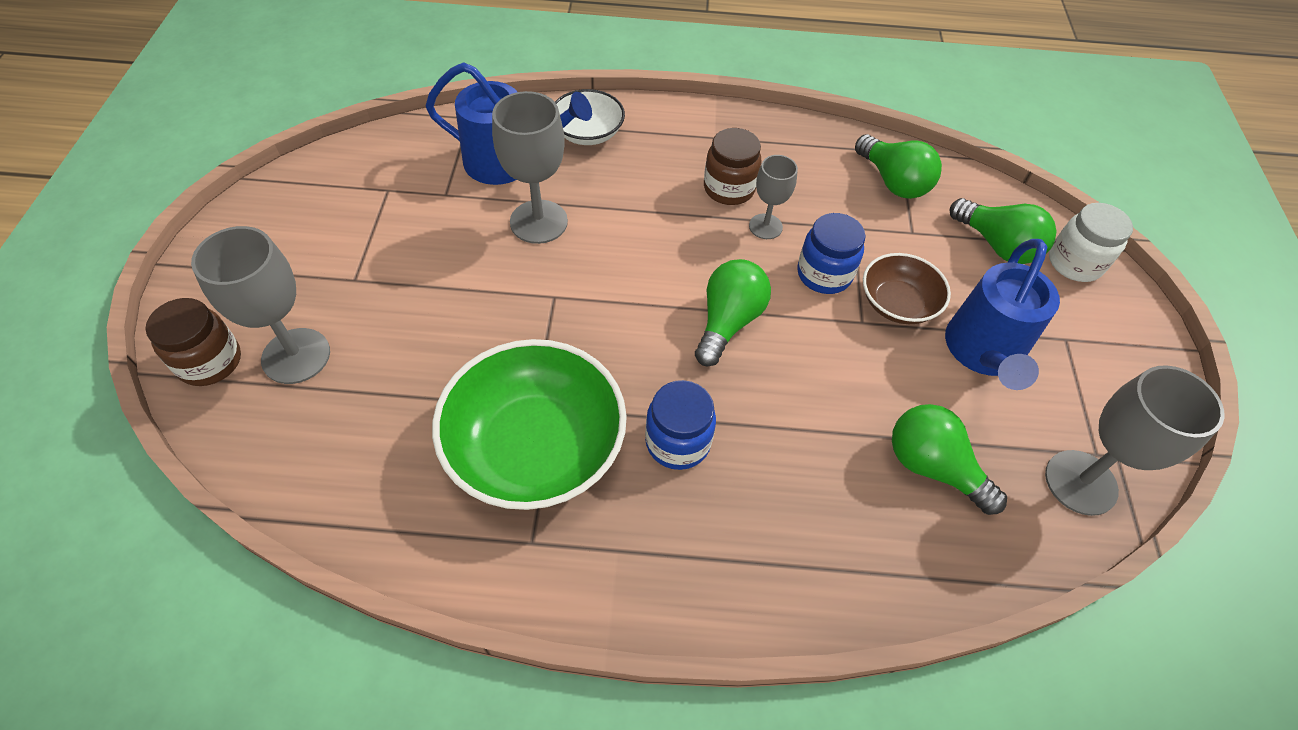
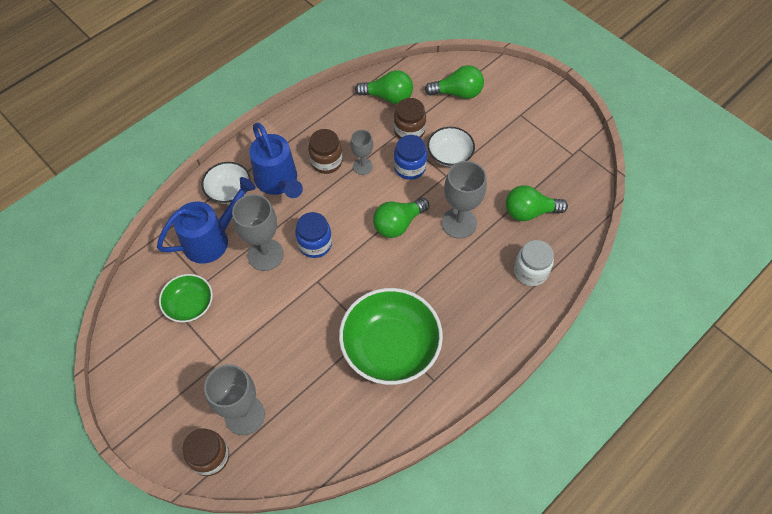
camera: 45 degrees left, 5 degrees up
(404, 202) = (189, 304): none -> green bowl
(677, 442) = (437, 291): blue jar -> blue jar (315, 244)
(728, 322) = (398, 224): green light bulb -> green light bulb turned 105 degrees counterclockwise
(874, 236) = (409, 131): none -> brown jar
(897, 303) = (450, 155): brown bowl -> white bowl
(983, 354) = (500, 148): blue watering can -> blue watering can (279, 182)
(1074, 263) = (492, 76): white jar -> white jar (530, 271)
(1080, 482) = (578, 170): grey goblet -> grey goblet (459, 223)

